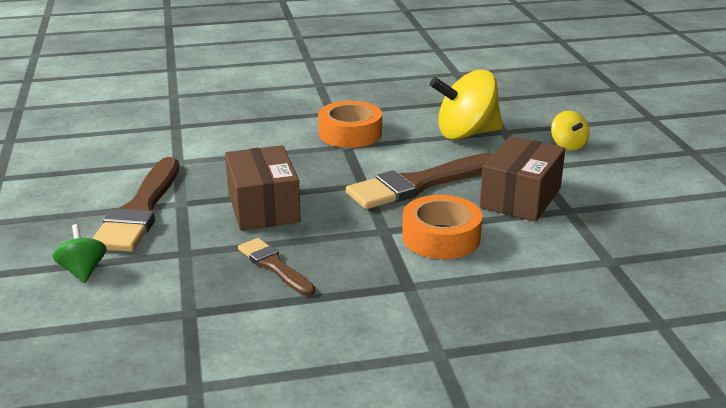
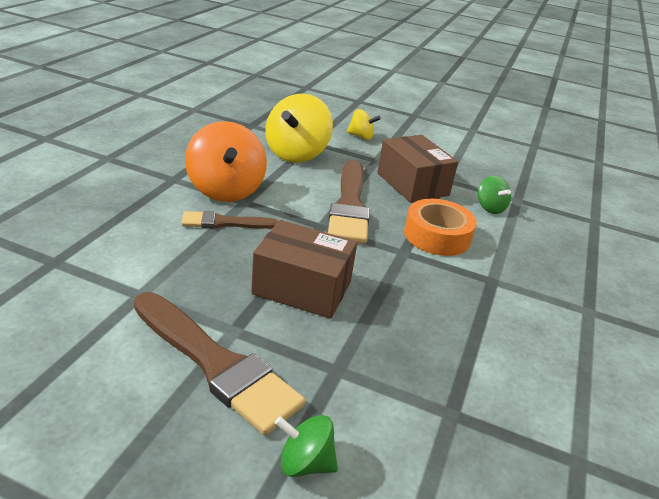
camera: 60 degrees left, 5 degrees up
(274, 266) = (411, 328): brown brush -> brown brush (224, 223)
(350, 133) = (226, 190): orange tape -> orange spinning top
(554, 250) = (490, 208): none -> green spinning top

